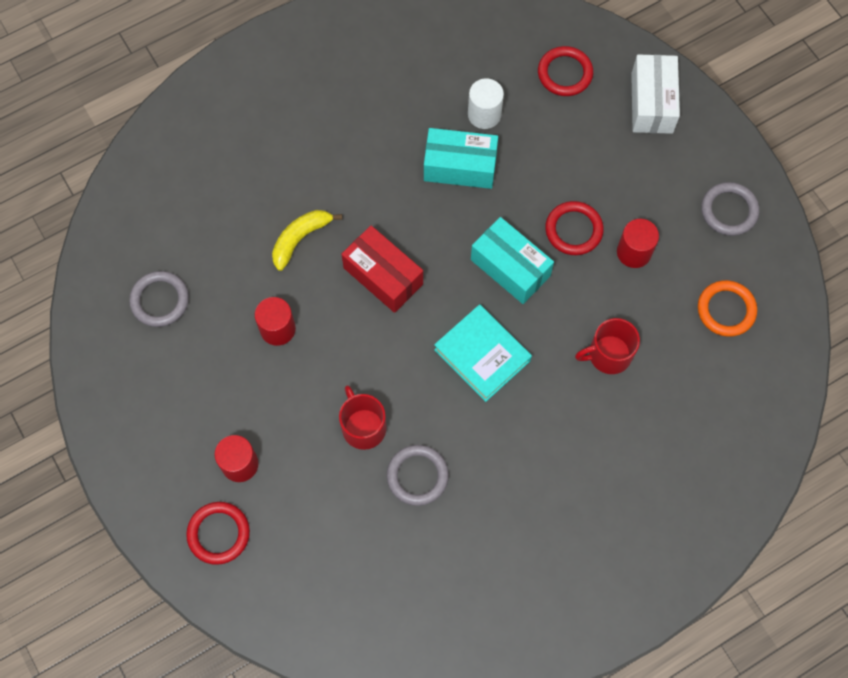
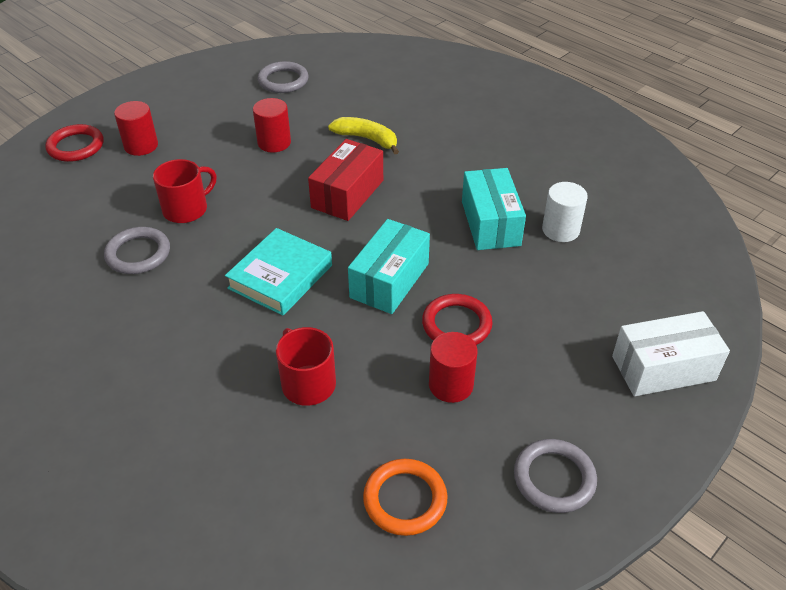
camera: 75 degrees right, 25 degrees down
(565, 73) = (650, 283): red ring -> none

